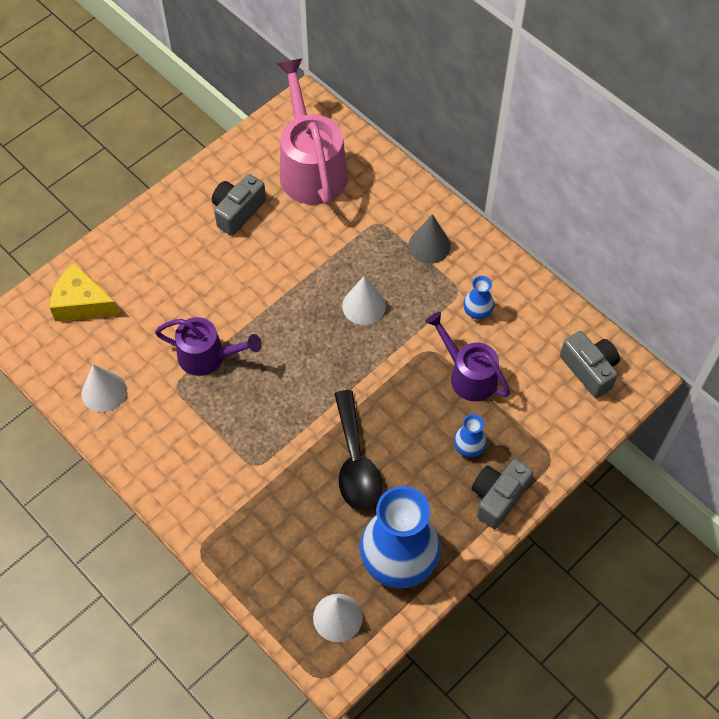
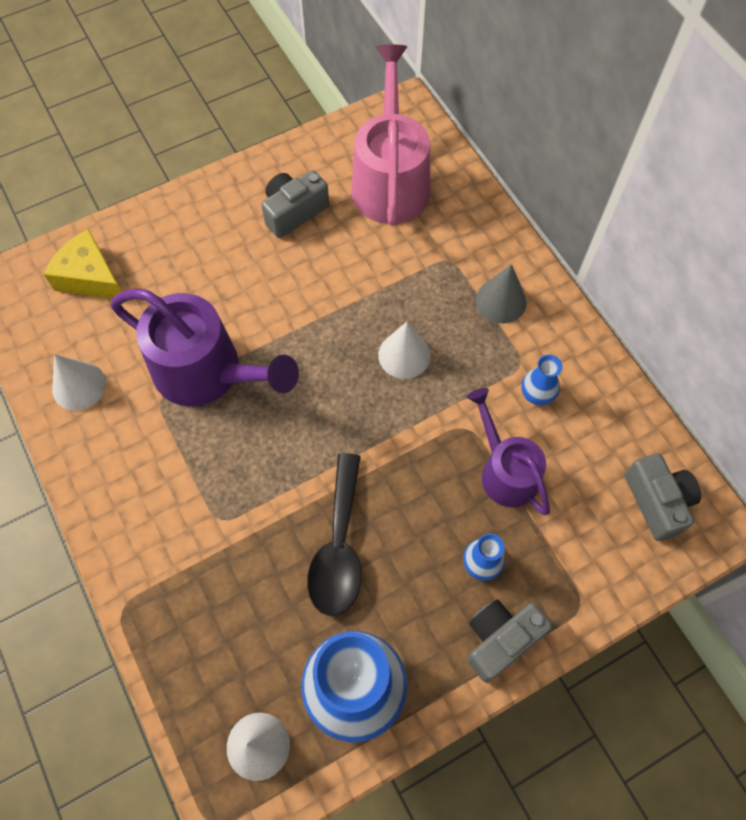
camera: 15 degrees right, 5 degrees up
(208, 357) = (208, 373): purple watering can -> purple watering can, size x1.59

